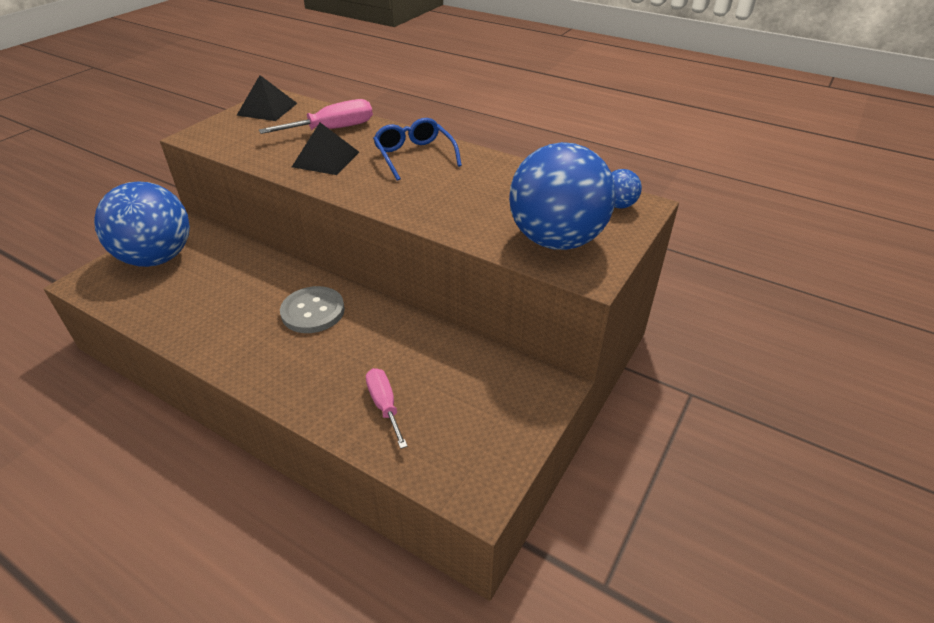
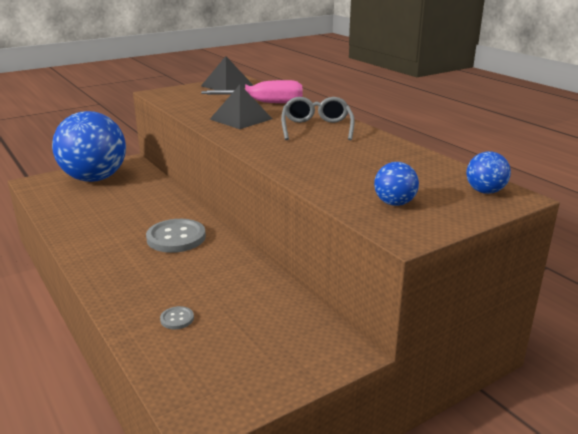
camera: 25 degrees right, 15 degrees down
(384, 405) = (177, 319): pink screwdriver -> grey button
(414, 156) = (316, 128): blue glasses -> grey glasses
(556, 240) = (394, 203): blue ball -> blue ball, size x0.41

